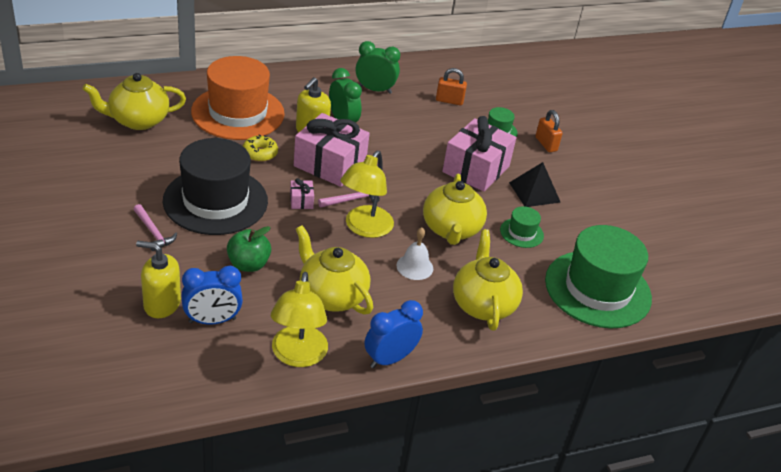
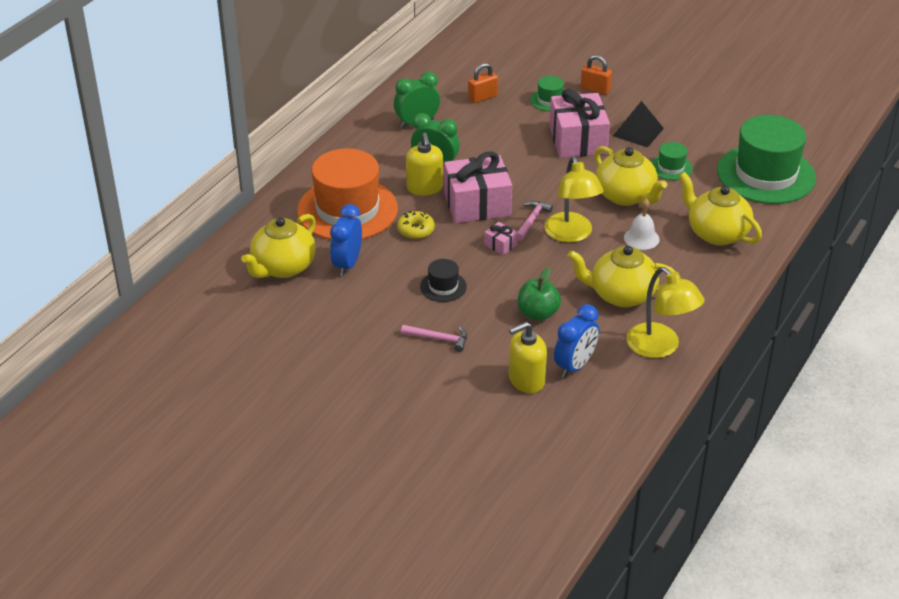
camera: 35 degrees left, 0 degrees up
(215, 201) = (443, 286): black hat -> black hat, size x0.43
(389, 359) = (714, 308): blue clock -> blue clock (347, 264)

